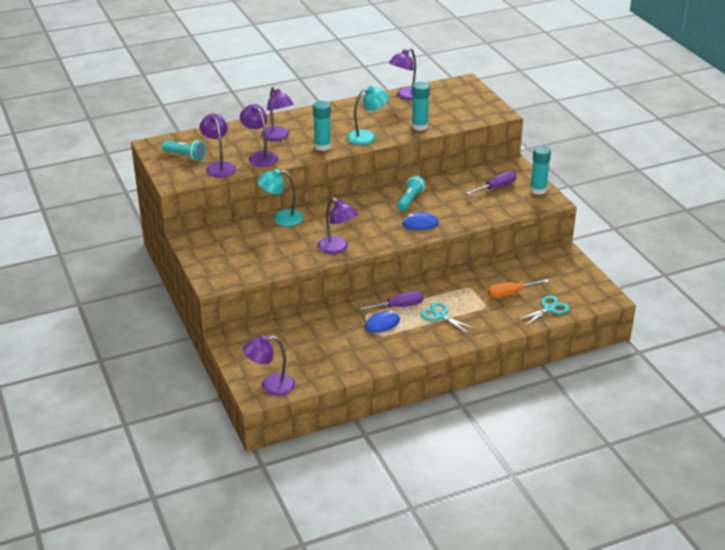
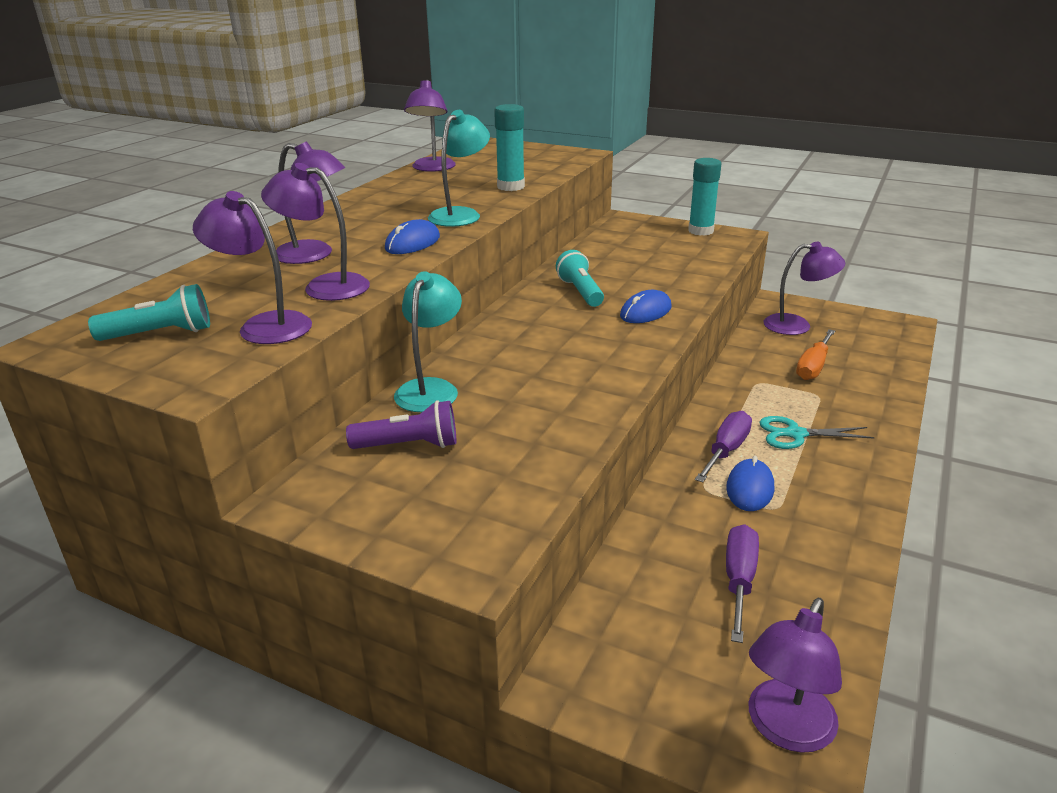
camera: 40 degrees left, 5 degrees down
(245, 237) = (409, 445): none -> purple flashlight
(281, 218) = (431, 389): turquoise lamp -> turquoise lamp turned 150 degrees clockwise
(322, 146) = (412, 243): turquoise glue stick -> blue mouse
(337, 248) = (595, 390): purple lamp -> purple lamp (797, 325)
(496, 187) = (654, 244): purple screwdriver -> purple screwdriver (739, 581)
(549, 309) = (881, 362): turquoise scissors -> none

